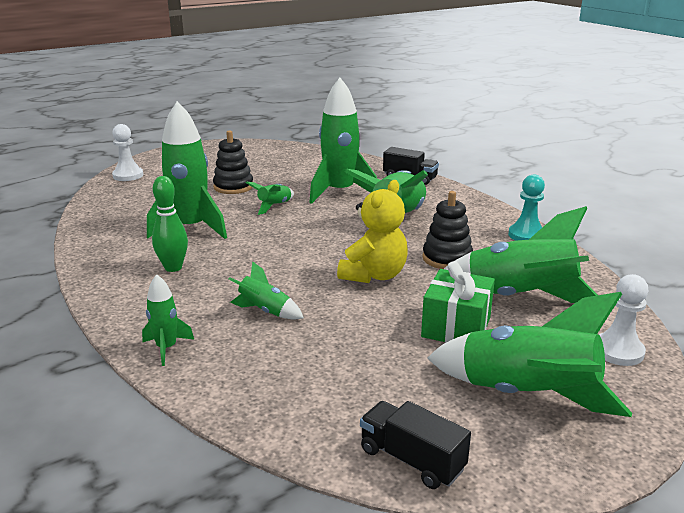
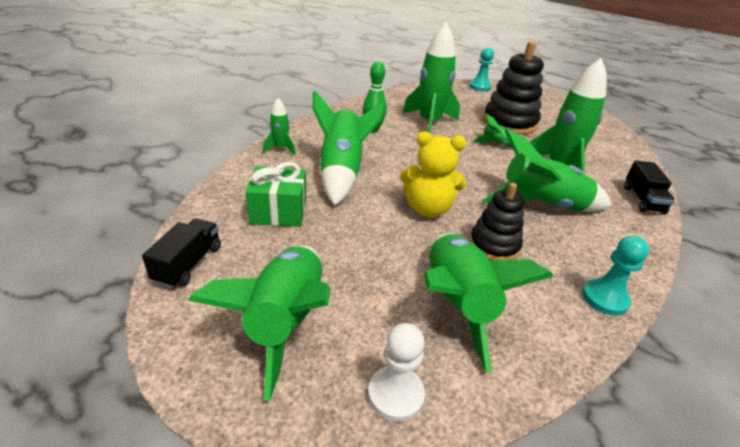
camera: 65 degrees right, 10 degrees up
(128, 175) = (480, 87): white pawn -> turquoise pawn
(233, 187) = (509, 123): black stacking toy -> black stacking toy, size x1.65
(265, 311) = (342, 172): green rocket -> green rocket, size x2.07
(456, 327) = (374, 265): green gift -> green gift (278, 211)

